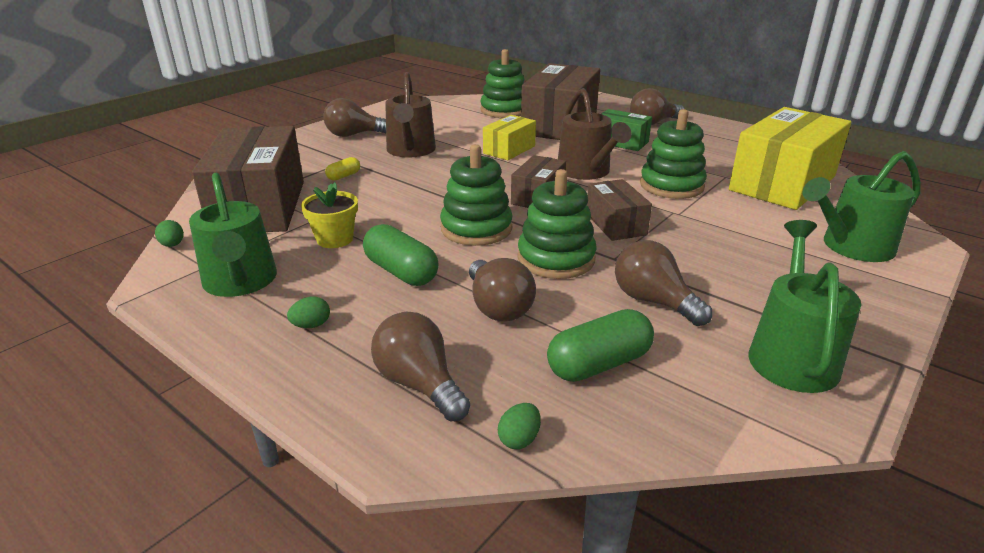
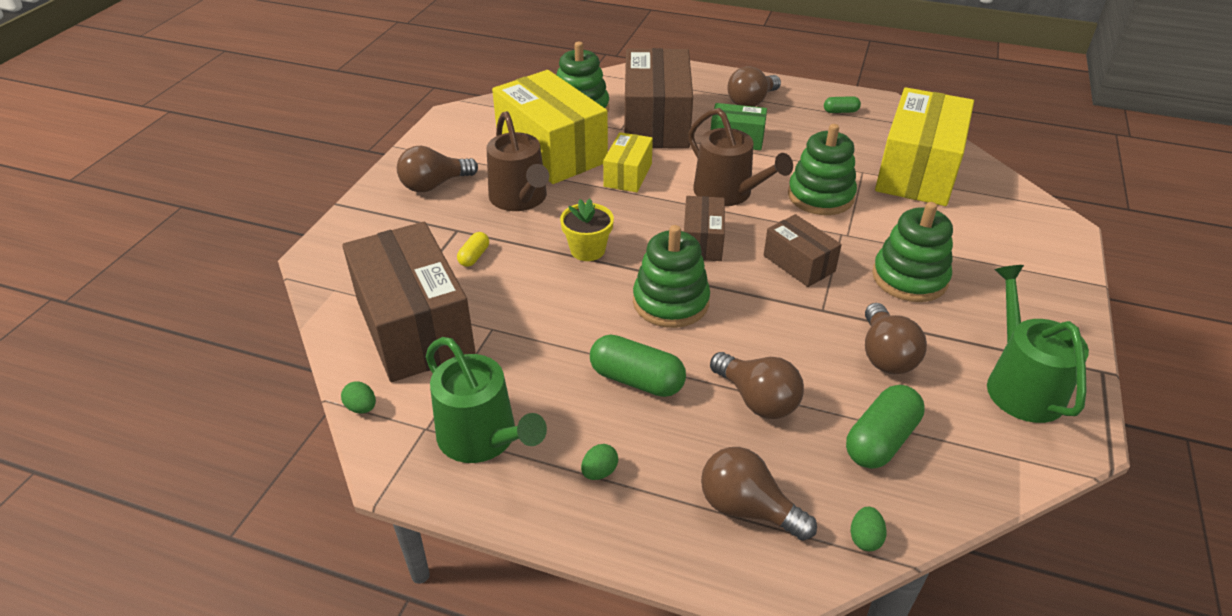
camera: 20 degrees left, 10 degrees up
(335, 239) = (536, 353): yellow flower pot -> yellow flower pot (587, 250)
(460, 129) = (551, 151): none -> yellow box
(556, 259) = (771, 324): green stacking toy -> green stacking toy (909, 278)
(653, 301) = (885, 355): brown light bulb -> brown light bulb turned 120 degrees counterclockwise
(732, 138) = (840, 111): none -> green capsule
(851, 247) = (1011, 244): green watering can -> none

